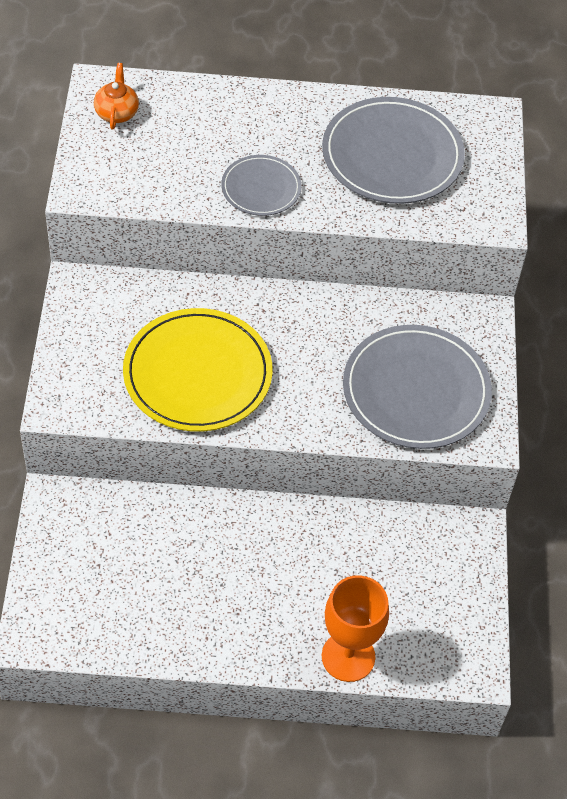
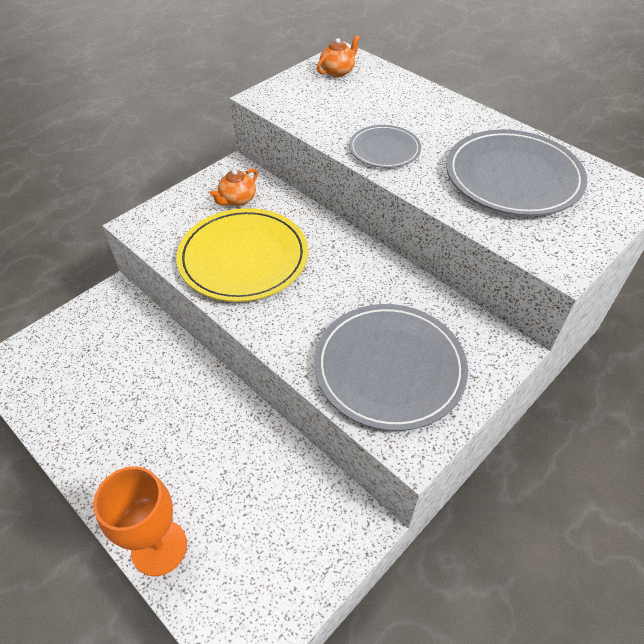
camera: 45 degrees right, 5 degrees down
(121, 317) = (237, 199): none -> orange teapot

